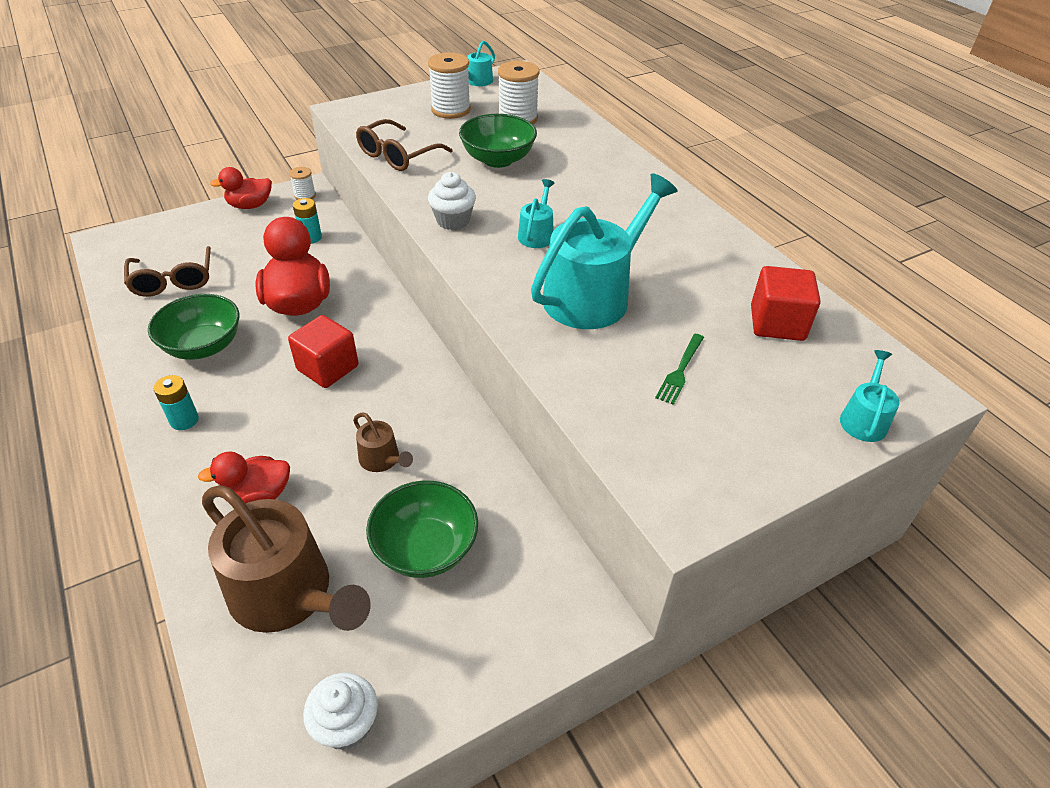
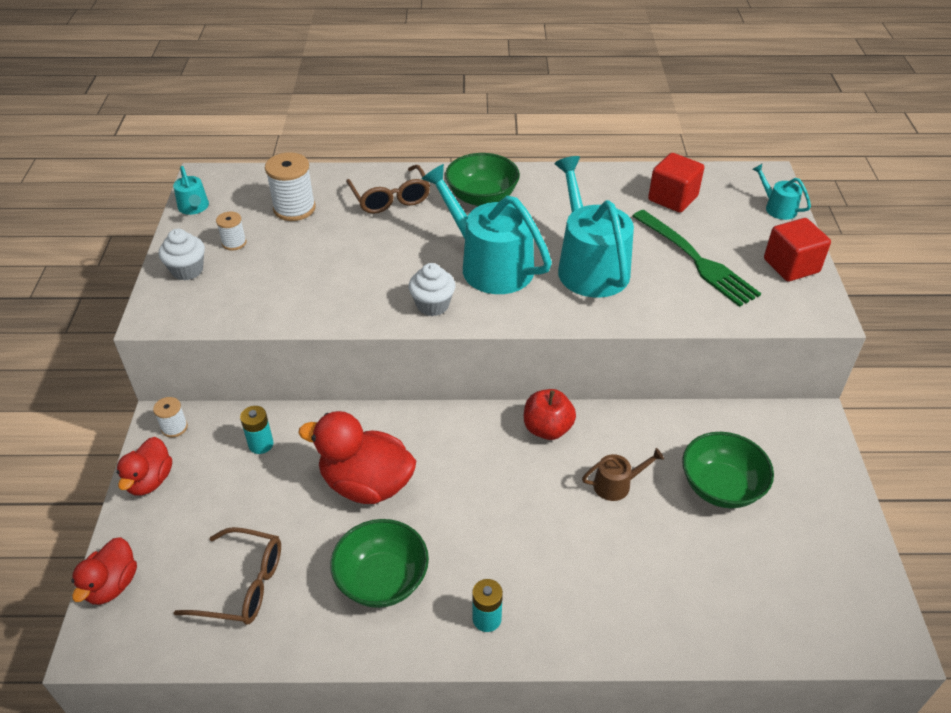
camera: 60 degrees left, 0 degrees up
(258, 495) = (615, 581): red duck -> red duck (112, 585)
(288, 594) = (730, 586): brown watering can -> none
(328, 368) = (480, 488): red cube -> red cube (791, 266)
(346, 724) = (855, 580): white cupcake -> white cupcake (187, 270)
(397, 156) = (289, 305): brown glasses -> brown glasses (390, 198)
(426, 387) = (547, 429): none -> red apple
(451, 110) = (234, 243): white spool -> white spool, size x0.55
(498, 159) = (355, 245): green bowl -> green bowl (482, 197)
(537, 234) = (490, 265): turquoise watering can -> turquoise watering can, size x2.17
(680, 370) = (696, 260): green fork -> green fork, size x2.03

